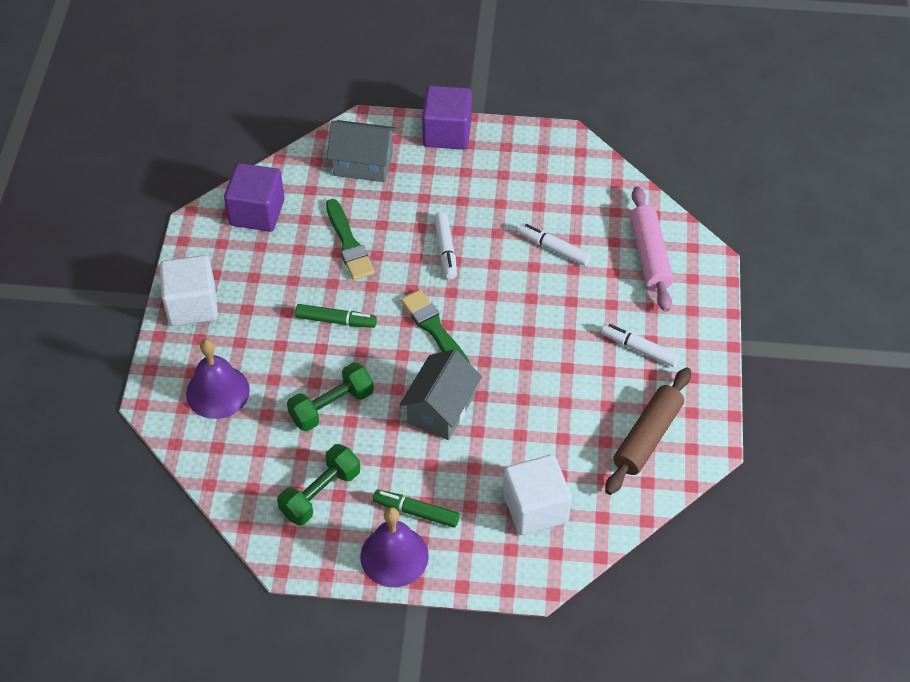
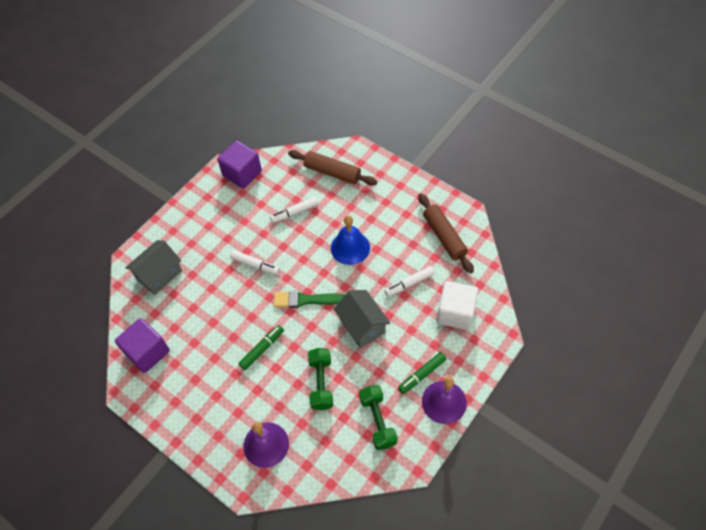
camera: 55 degrees left, 5 degrees up
(192, 305) = (189, 427): white cube -> none
(348, 244) = (211, 313): green brush -> none
(447, 133) = (173, 220): purple cube -> purple cube (242, 173)
(547, 336) = (350, 247): none -> blue bell
(639, 349) = (387, 210): white marker -> white marker (409, 283)
(649, 255) = (332, 172): pink rolling pin -> brown rolling pin

